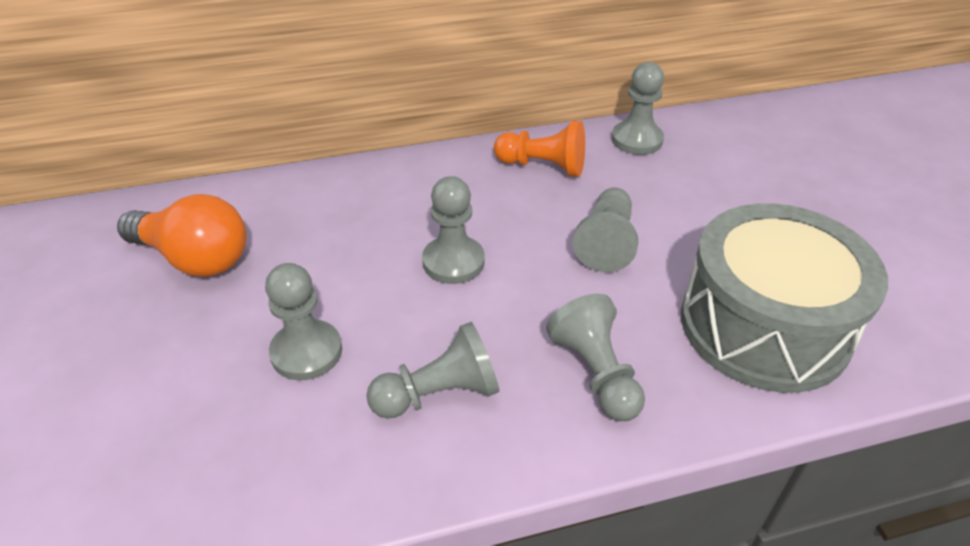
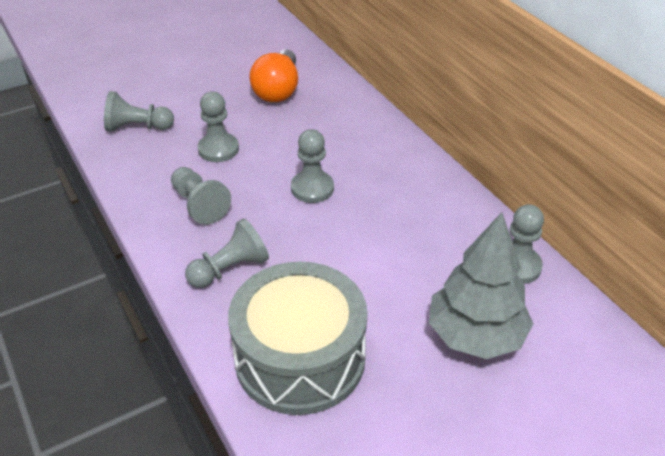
camera: 75 degrees right, 0 degrees up
(543, 166) = (444, 213): orange pawn -> none
(606, 243) = (363, 260): grey pawn -> grey pawn (137, 127)
(731, 187) = (475, 335): none -> grey tree

